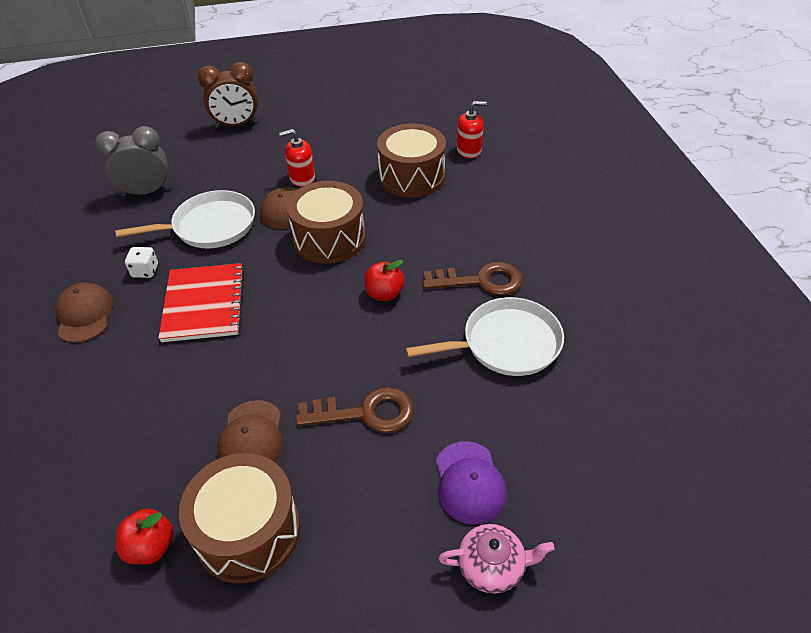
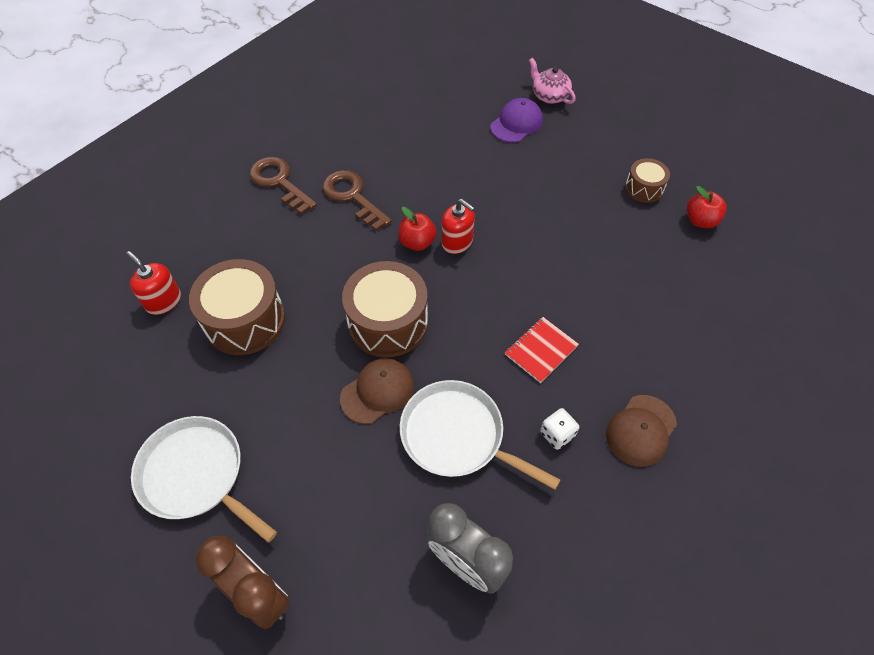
camera: 130 degrees left, 10 degrees up
(204, 304) = (541, 350): red notebook -> red notebook, size x0.61
(248, 531) = (644, 188): brown drum -> brown drum, size x0.54
(251, 437) = (599, 228): brown cap -> none
(302, 178) = (317, 416): red soap dispenser -> red soap dispenser (457, 242)
(365, 413) = (524, 188): brown key -> brown key (279, 182)
(506, 343) = (402, 155): white pan -> white pan (196, 475)

